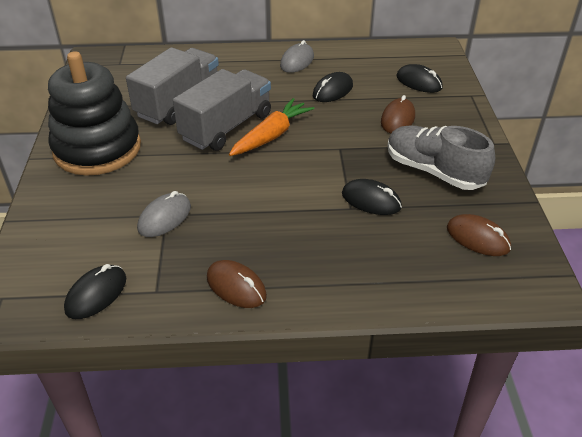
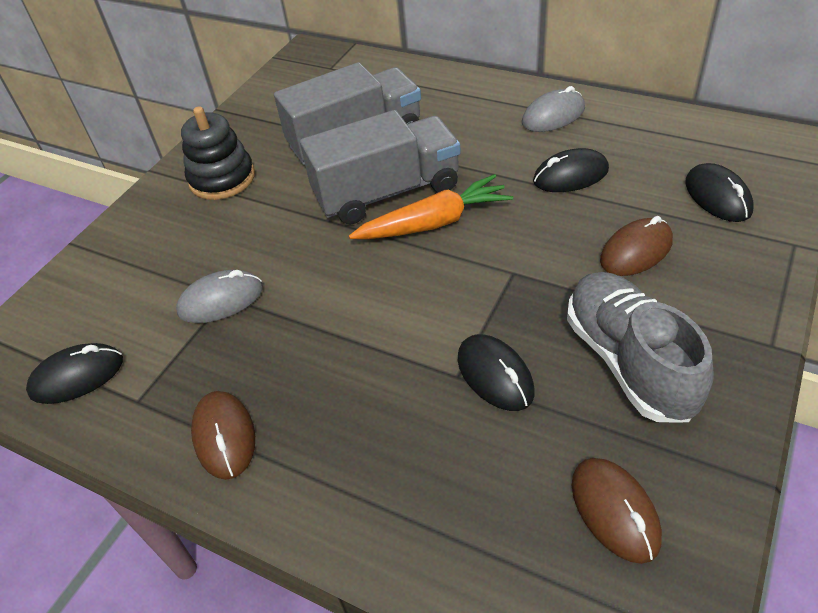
camera: 35 degrees right, 5 degrees up
(97, 149) = (222, 178): black stacking toy -> black stacking toy, size x0.59

